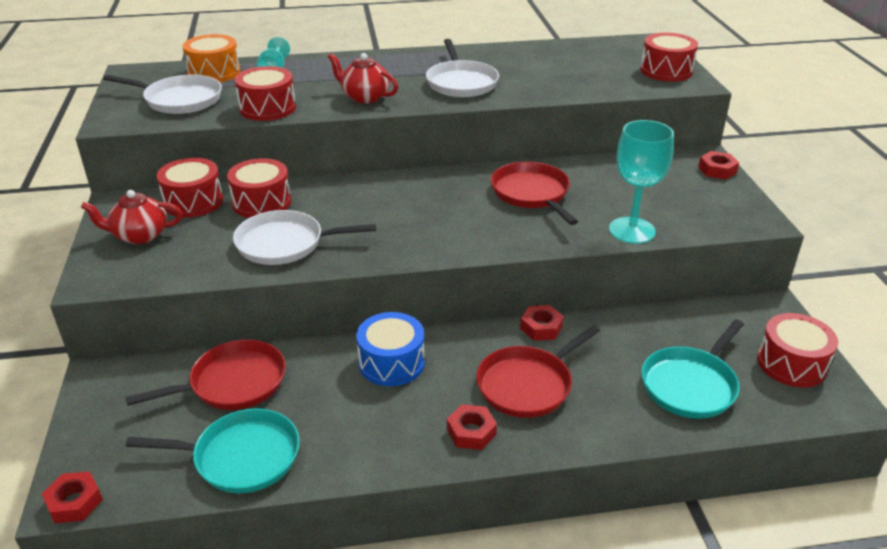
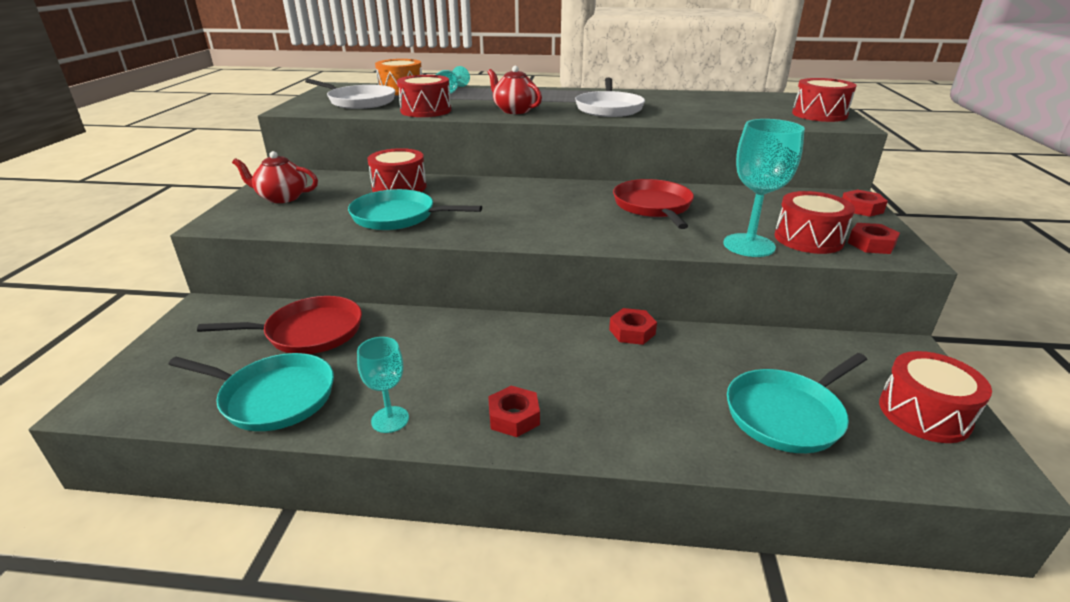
camera: 15 degrees right, 5 degrees down
(74, 502) = (101, 408): red nut -> red nut (871, 244)
(193, 201) = (343, 181): red drum -> red drum (808, 239)
(284, 244) = (397, 216): white pan -> turquoise pan
(363, 456) = (390, 419): none -> turquoise goblet
(391, 363) = (465, 339): blue drum -> none
(527, 385) = (595, 382): red pan -> none

